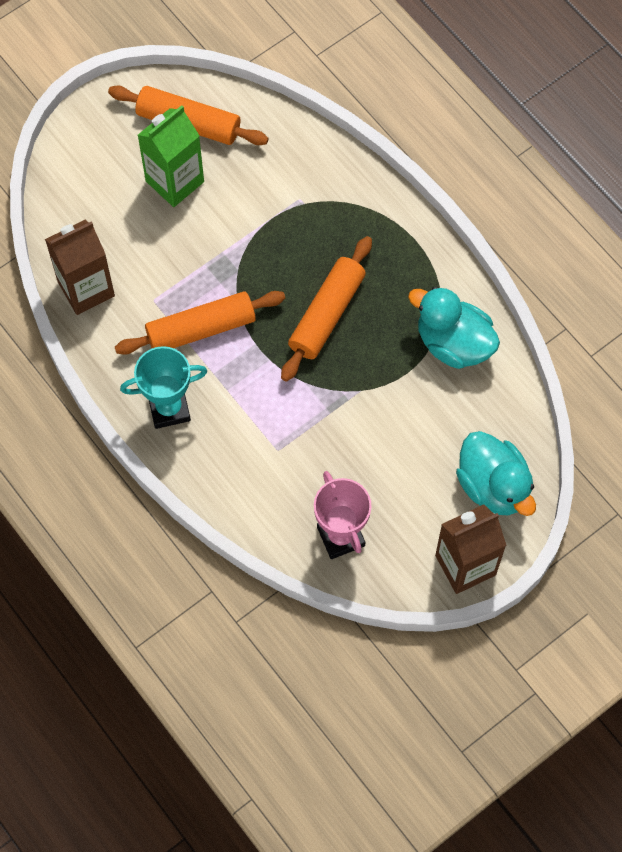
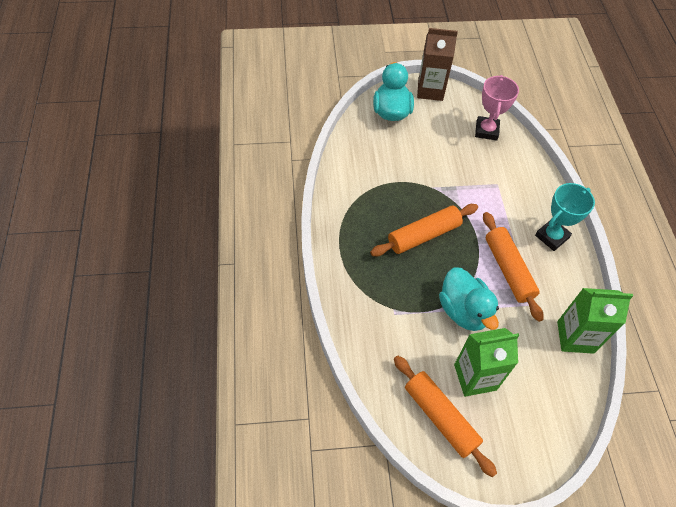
camera: 150 degrees left, 10 degrees down
(86, 289) = (575, 337): brown carton -> green carton
(169, 408) = (552, 236): turquoise trophy -> turquoise trophy turned 60 degrees counterclockwise
(201, 329) = (508, 270): orange rolling pin -> orange rolling pin turned 60 degrees clockwise
(453, 343) = (360, 181): turquoise duck -> turquoise duck (463, 311)

